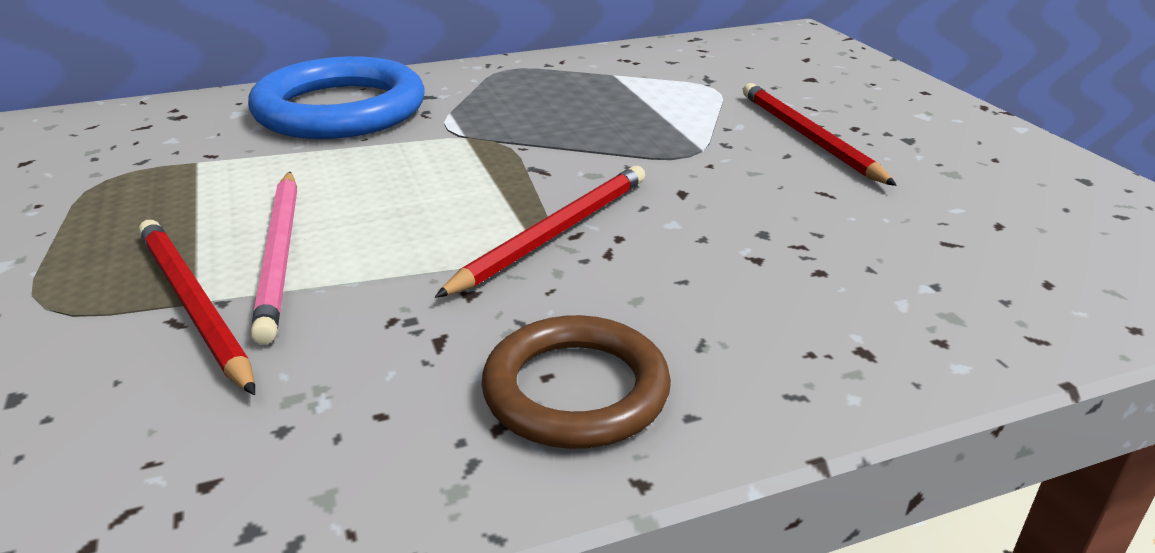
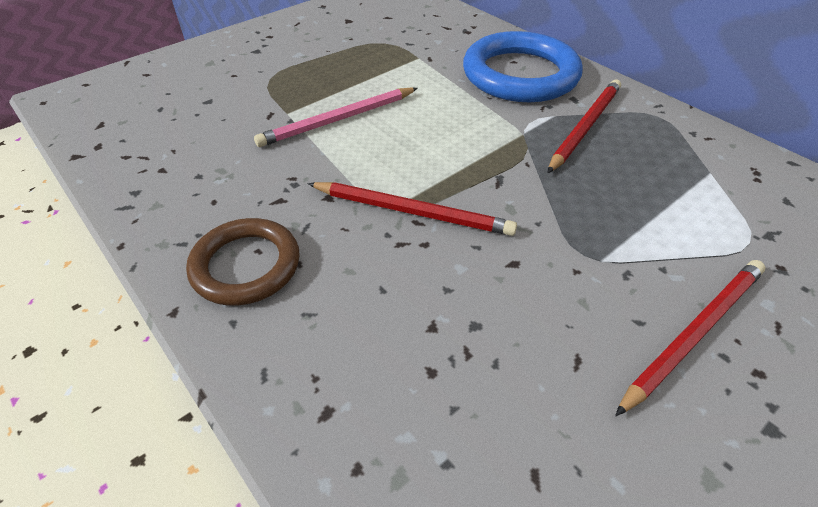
camera: 70 degrees right, 15 degrees up
(193, 305) = (283, 114): red pencil -> red pencil (585, 127)

